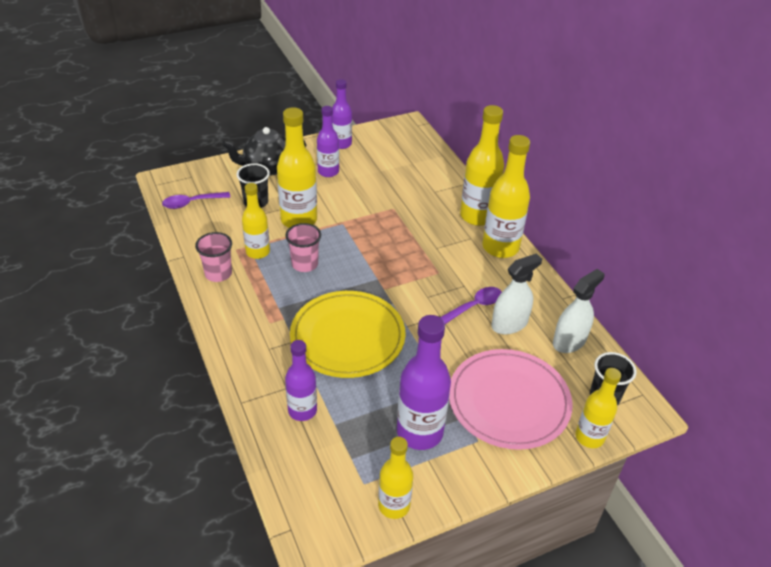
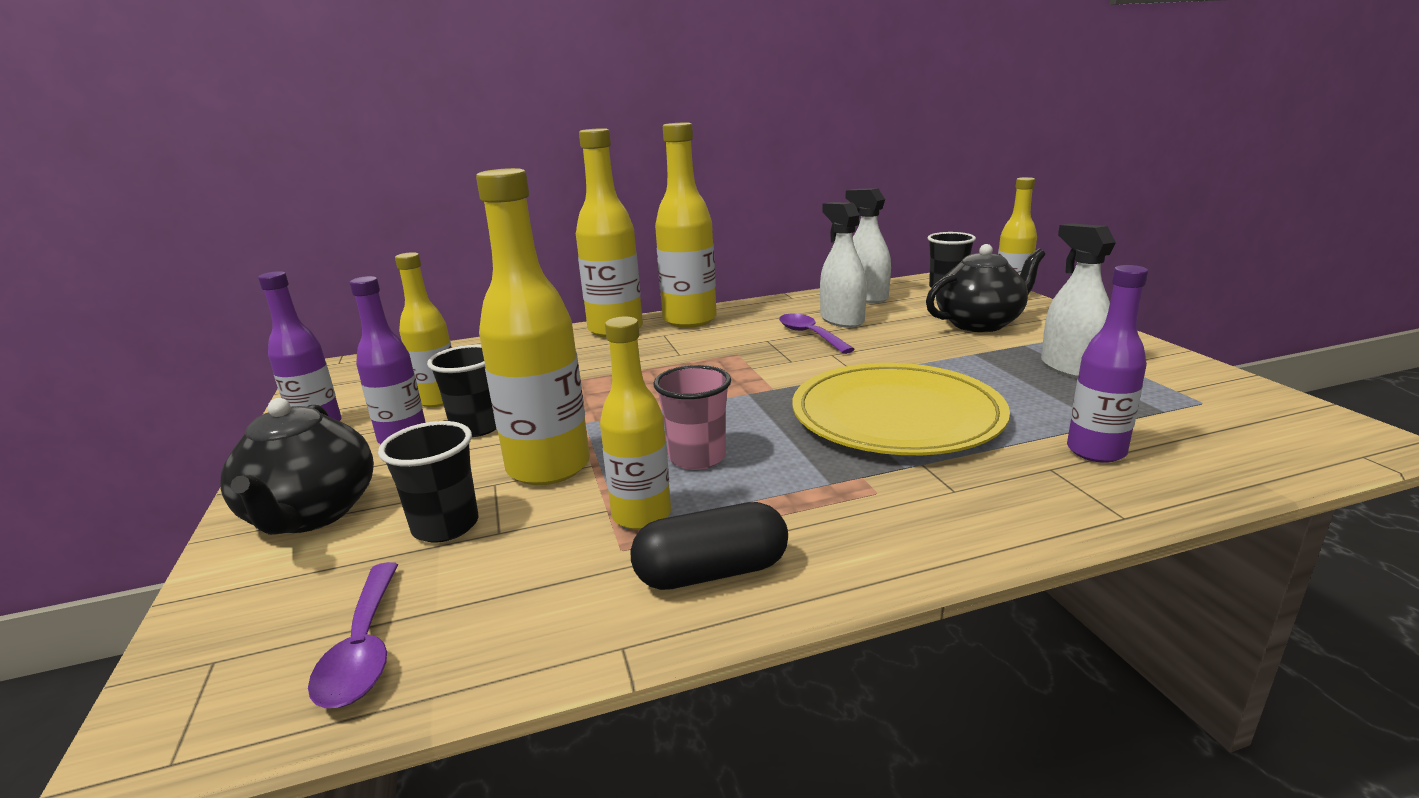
camera: 80 degrees left, 20 degrees down
(218, 273) = (712, 572): pink cup -> black capsule
(338, 191) = (477, 427): none -> black cup
(394, 505) = (1219, 383): yellow bottle -> yellow bottle (439, 399)
(419, 432) = (1071, 368): purple bottle -> white spray bottle
(509, 401) = (980, 324): pink plate -> black teapot

